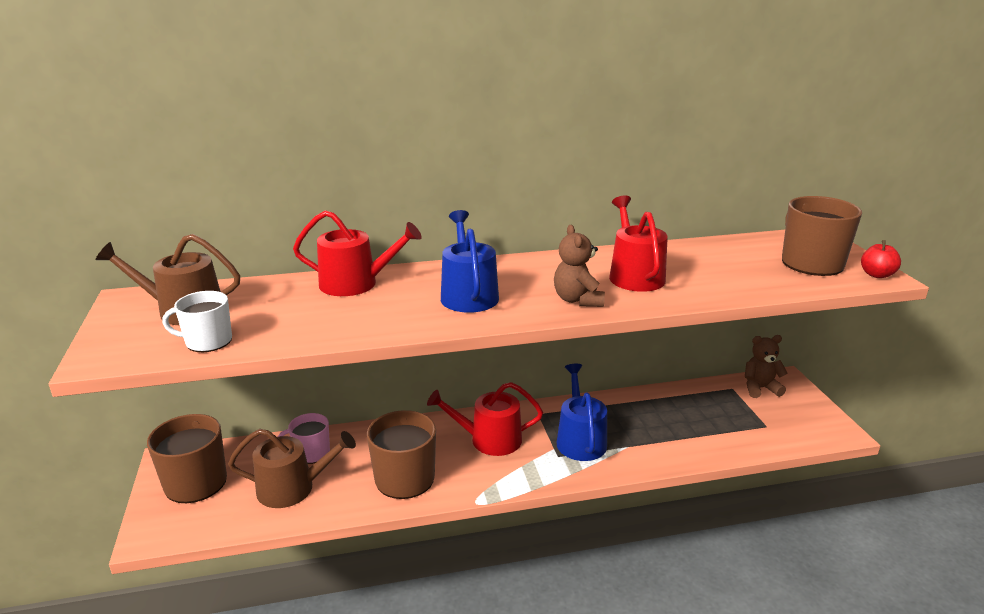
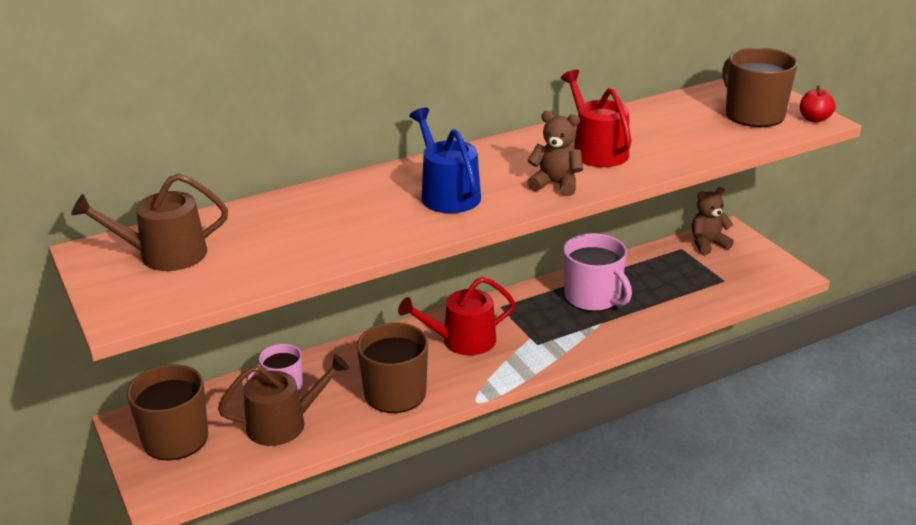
camera: 15 degrees left, 5 degrees up
(207, 341) = (219, 282): white mug -> none
(356, 283) = (325, 199): red watering can -> none
(577, 300) = (556, 184): brown teddy bear -> brown teddy bear turned 135 degrees clockwise
(580, 439) = (552, 324): blue watering can -> none
(629, 420) = (593, 297): none -> pink mug

